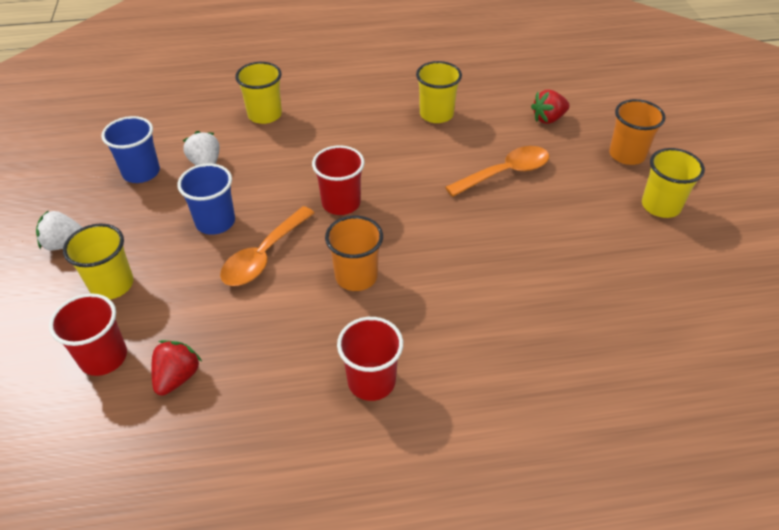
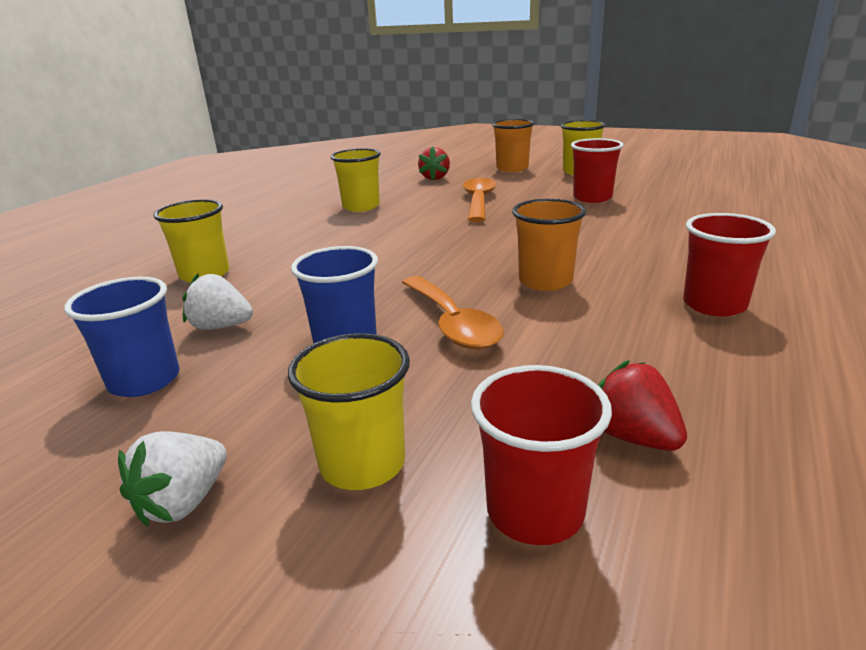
camera: 55 degrees left, 20 degrees down
(341, 203) = (422, 266): red cup -> red cup (592, 198)

